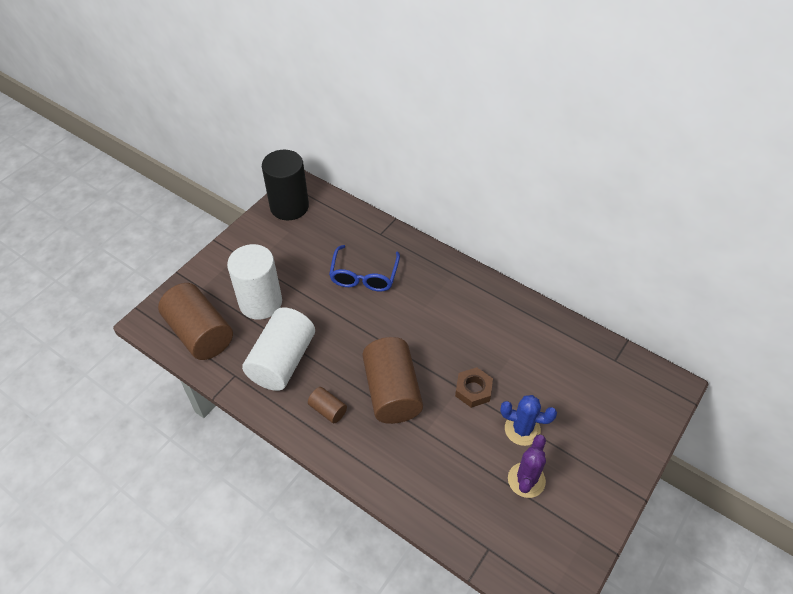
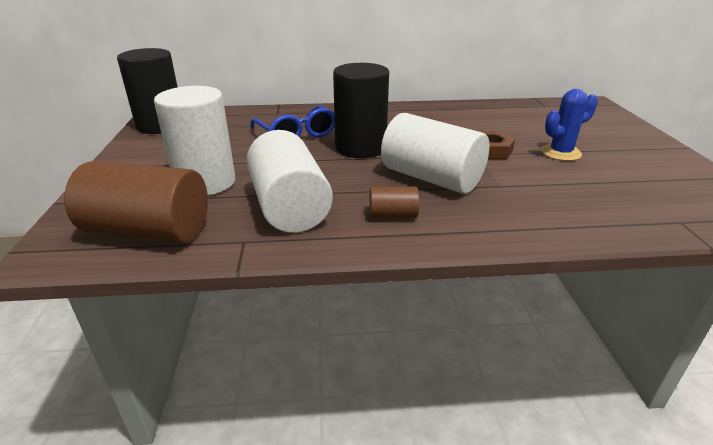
camera: 40 degrees left, 20 degrees down
(387, 324) = (360, 148): none -> black cylinder
(392, 392) = (431, 178): brown cylinder -> white cylinder
(526, 480) = (617, 173): purple cactus -> none

